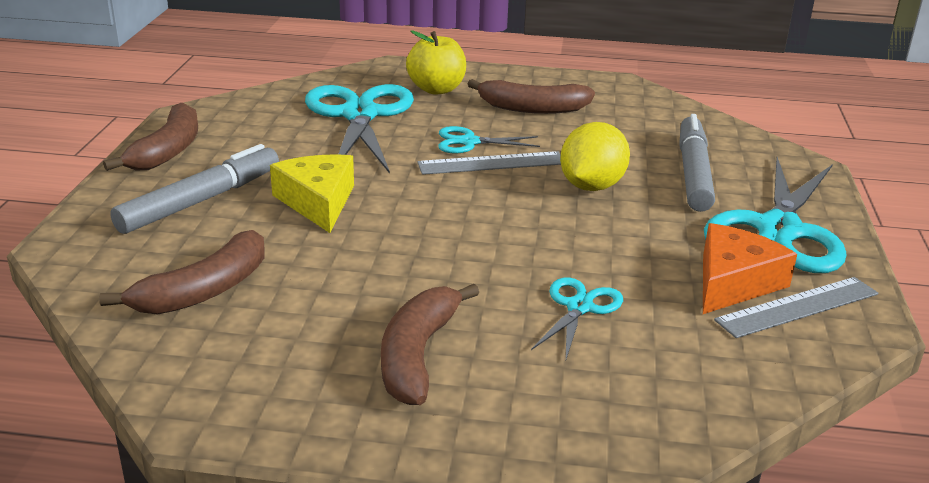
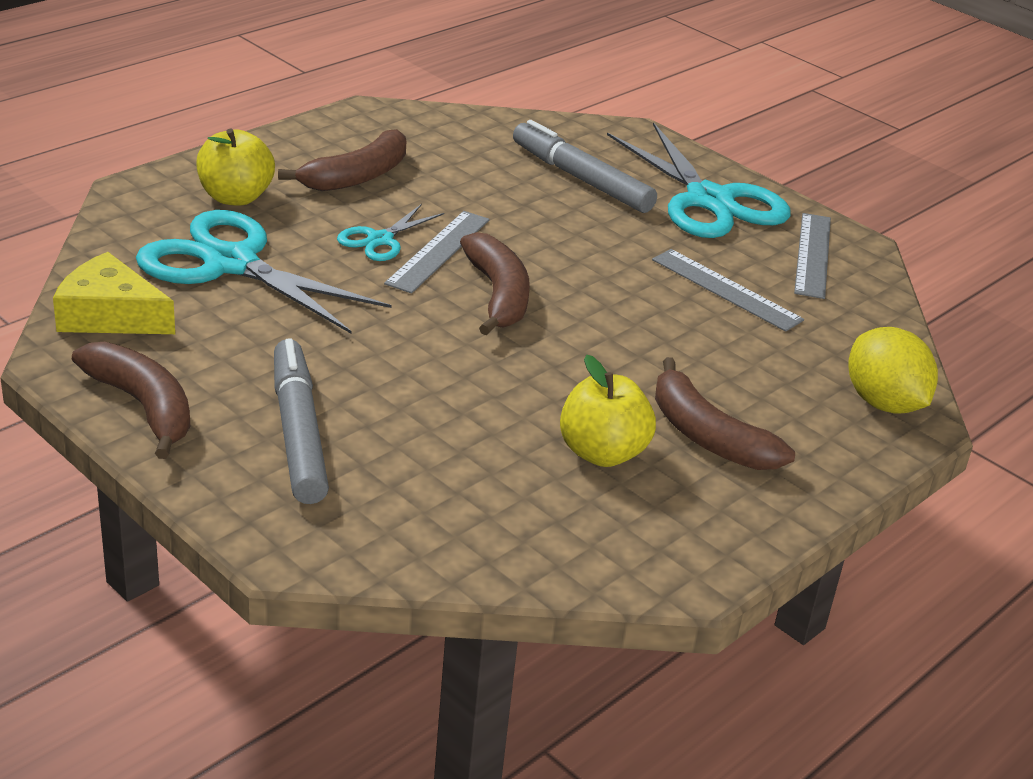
camera: 55 degrees left, 5 degrees up
(204, 290) = (485, 498): brown banana -> brown banana (498, 295)
(318, 202) = (392, 369): yellow cheese -> yellow cheese (110, 315)
(325, 316) = (602, 453): none -> yellow apple
(579, 307) = (719, 335): turquoise scissors -> none
(591, 186) = (544, 231): yellow lemon -> yellow lemon (883, 403)
(655, 286) = (726, 290): none -> grey ruler
(733, 282) = (756, 258): orange cheese -> none

